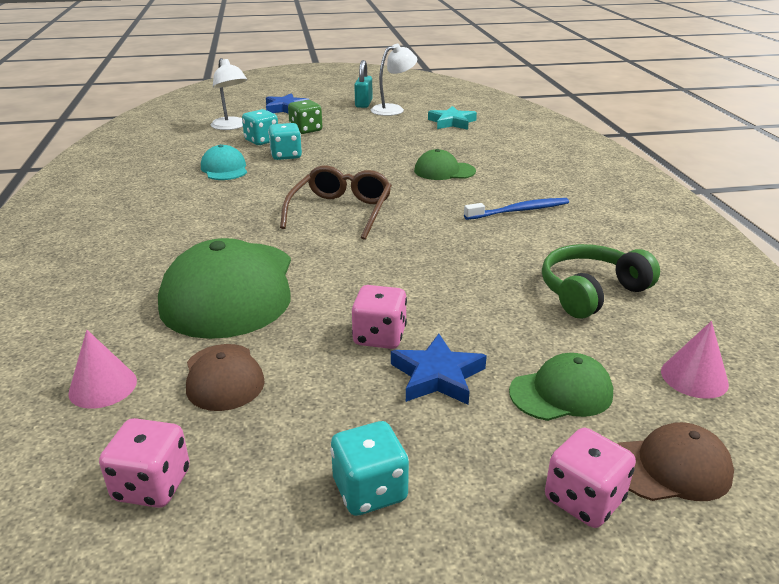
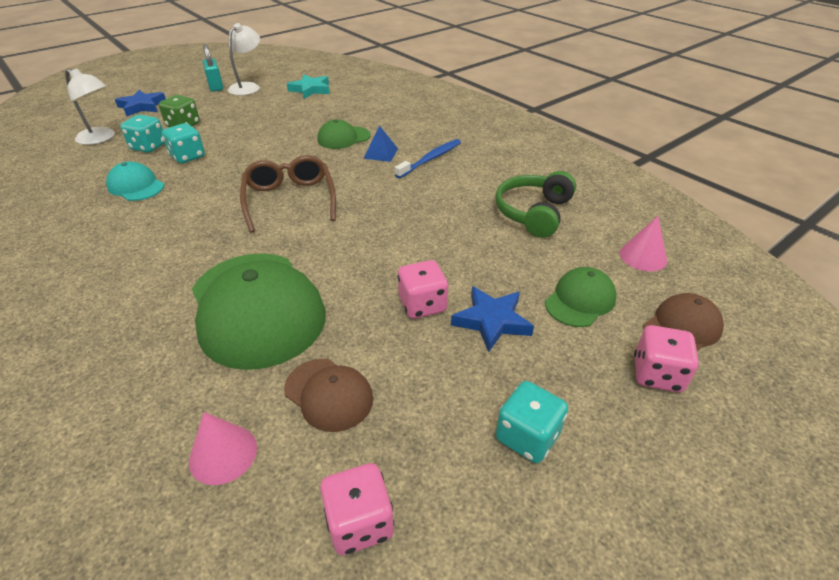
camera: 30 degrees left, 10 degrees up
(469, 193) = (380, 153): none -> blue pyramid

